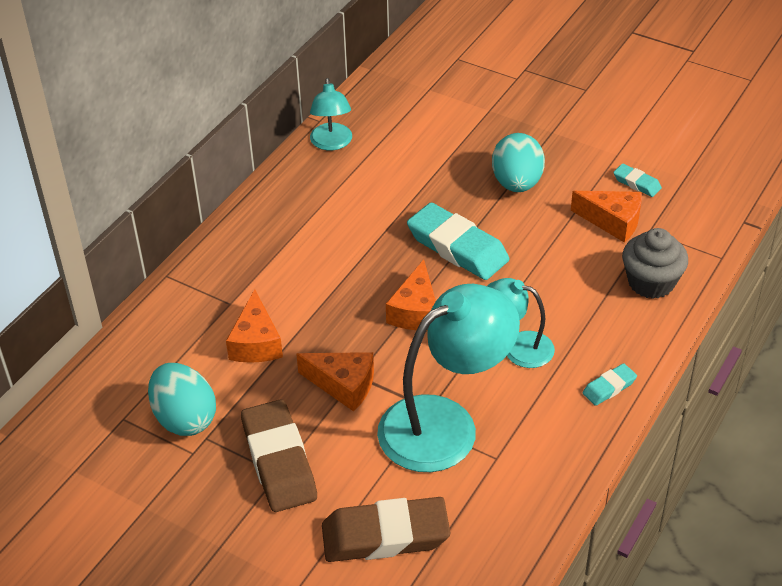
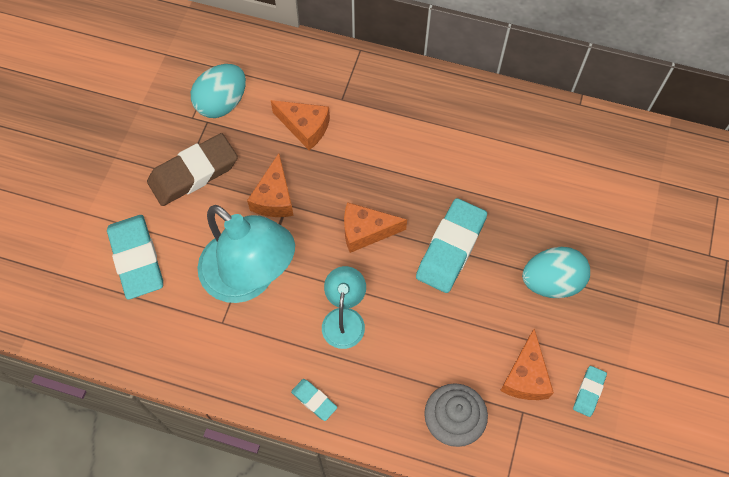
camera: 75 degrees right, 20 degrees up
(256, 342) = (305, 127): orange cheese -> orange cheese turned 135 degrees counterclockwise
(331, 143) = (552, 121): turquoise lamp -> none
(385, 535) = (137, 259): brown eraser -> turquoise eraser

